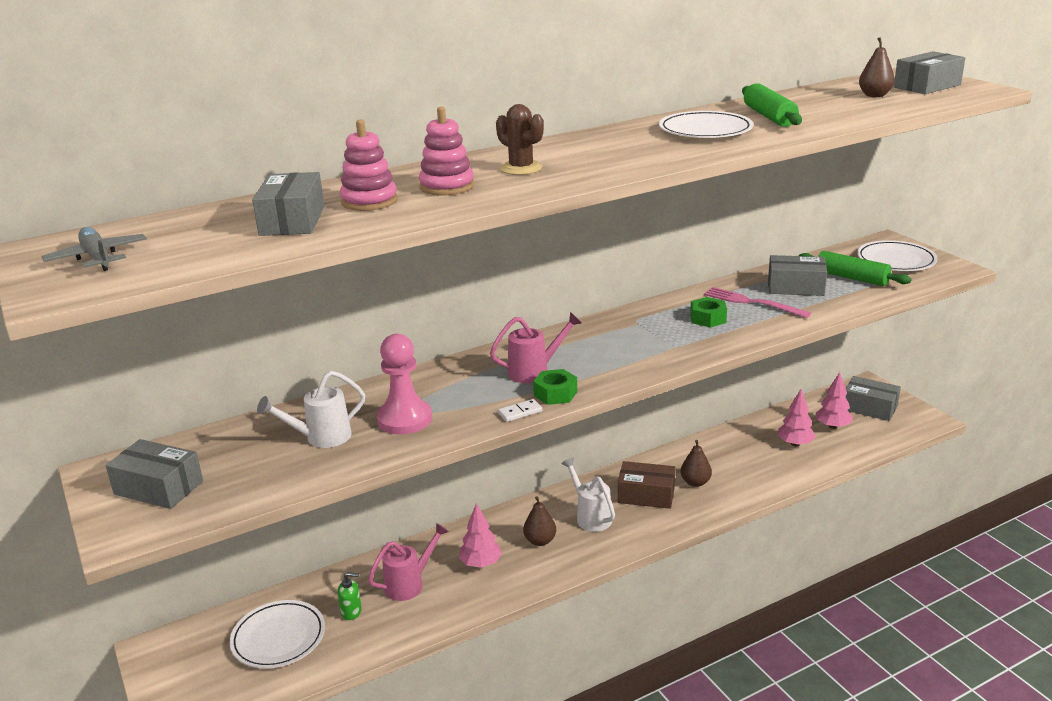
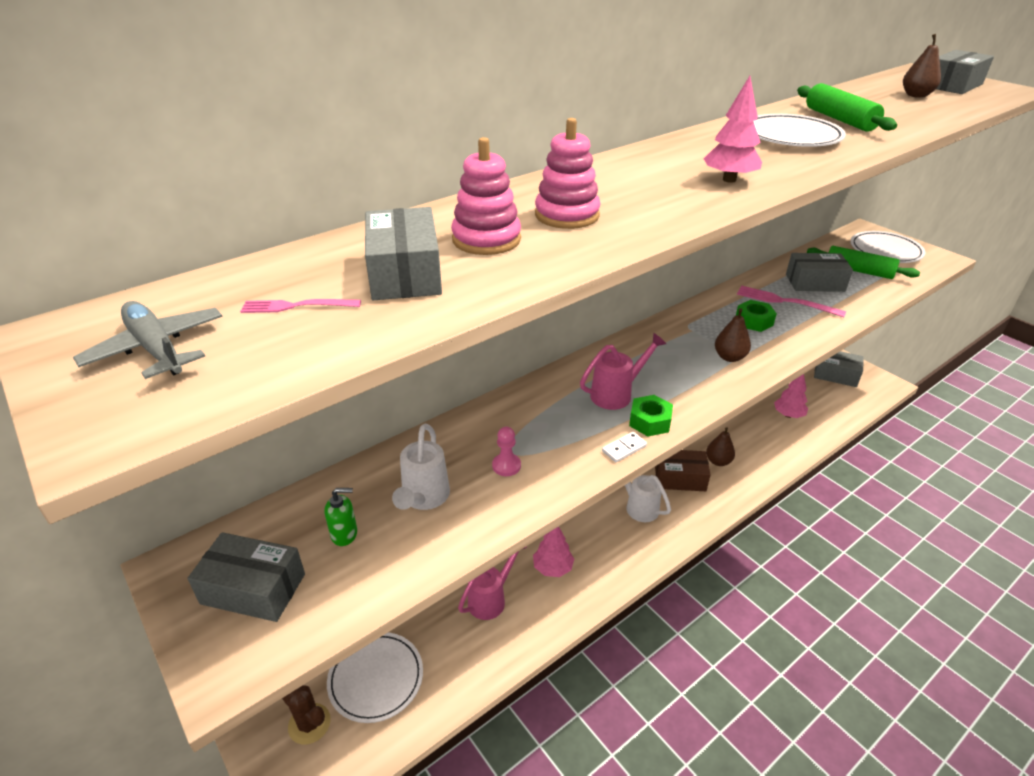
camera: 10 degrees left, 10 degrees up
(203, 237) = (296, 306): none -> pink fork
(321, 438) = (423, 498): white watering can -> white watering can turned 45 degrees counterclockwise
(351, 612) = (442, 638): green soap dispenser -> green soap dispenser (344, 534)
(404, 419) = (506, 466): pink pawn -> pink pawn, size x0.49
(521, 168) = (635, 188): brown cactus -> brown cactus (309, 724)
(540, 541) = (600, 537): brown pear -> brown pear (729, 357)
(832, 426) = (812, 395): pink tree -> pink tree (729, 179)

